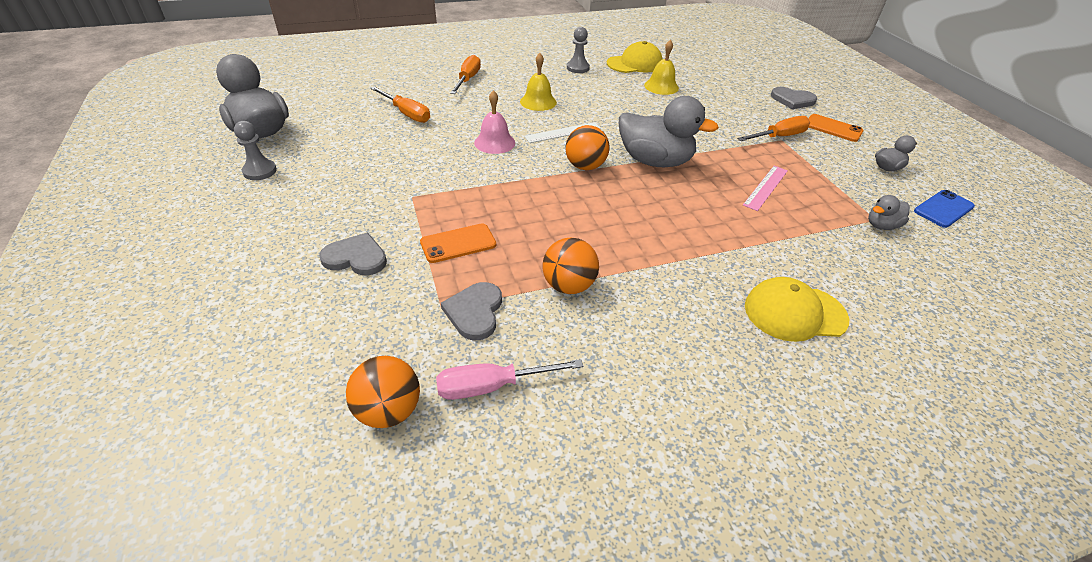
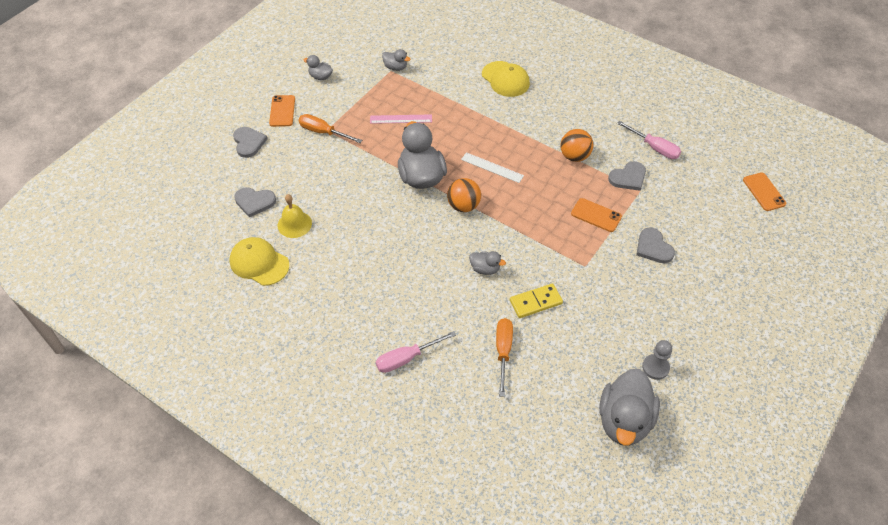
camera: 125 degrees left, 10 degrees up
(242, 462) = (764, 192): none -> orange phone
(389, 411) = (700, 169): orange ball -> none
(422, 149) = (535, 302): none -> yellow domino
(467, 79) = (406, 358): orange screwdriver -> pink screwdriver
(494, 142) = (485, 269): pink bell -> grey duck
(538, 102) = (399, 284): yellow bell -> none
(563, 132) = (432, 241): white ruler -> white ruler (492, 167)
(577, 68) = (307, 297): grey pawn -> none
(707, 81) = (254, 202): none -> grey heart
(943, 209) = (351, 49): blue phone -> none

